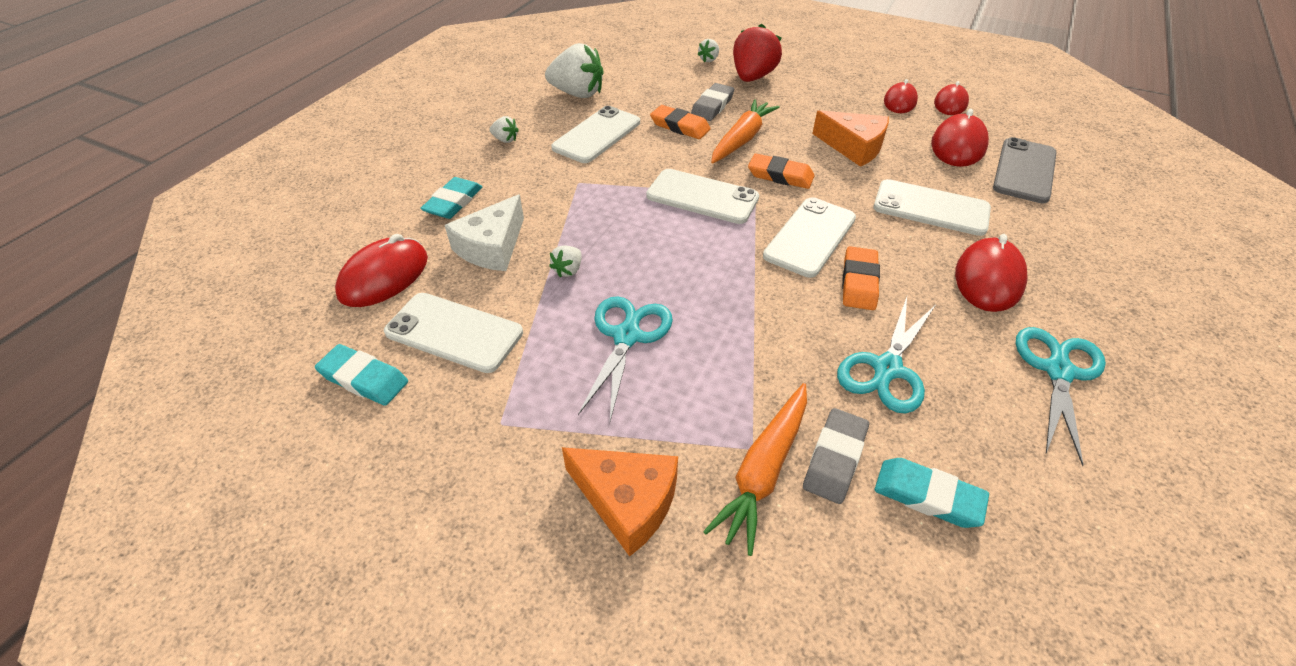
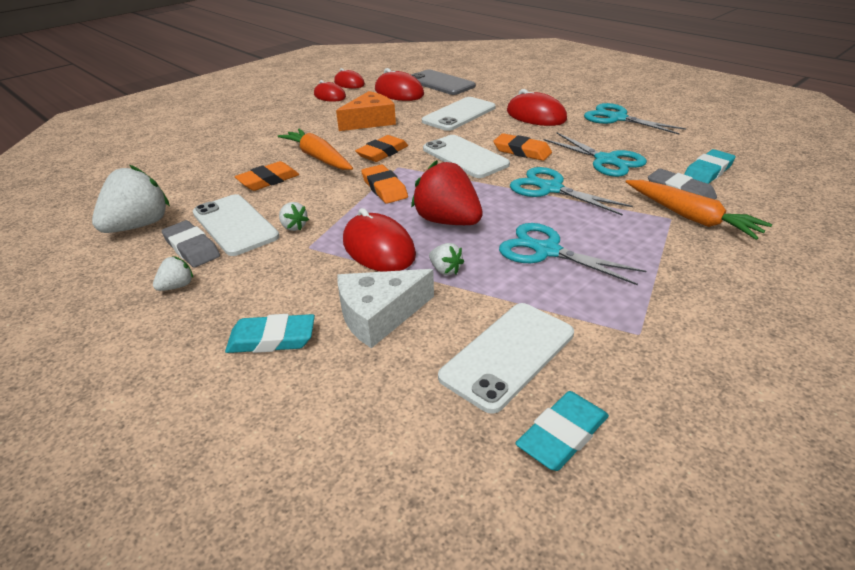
camera: 70 degrees left, 10 degrees down
(384, 276) = (383, 411): red mouse -> red mouse (379, 248)
(453, 202) = (272, 339): turquoise eraser -> turquoise eraser turned 45 degrees counterclockwise
(492, 247) = (379, 315): white cheese -> white cheese turned 105 degrees clockwise
(627, 501) = (722, 276): orange cheese -> none
(702, 197) = (384, 188): white phone -> orange eraser
(709, 60) = (172, 148): white strawberry -> white strawberry (294, 227)
(712, 106) = (253, 160): grey eraser -> grey eraser (192, 248)
(752, 77) = (229, 136): red strawberry -> red strawberry (447, 221)
(769, 322) = (551, 189): none -> turquoise scissors

